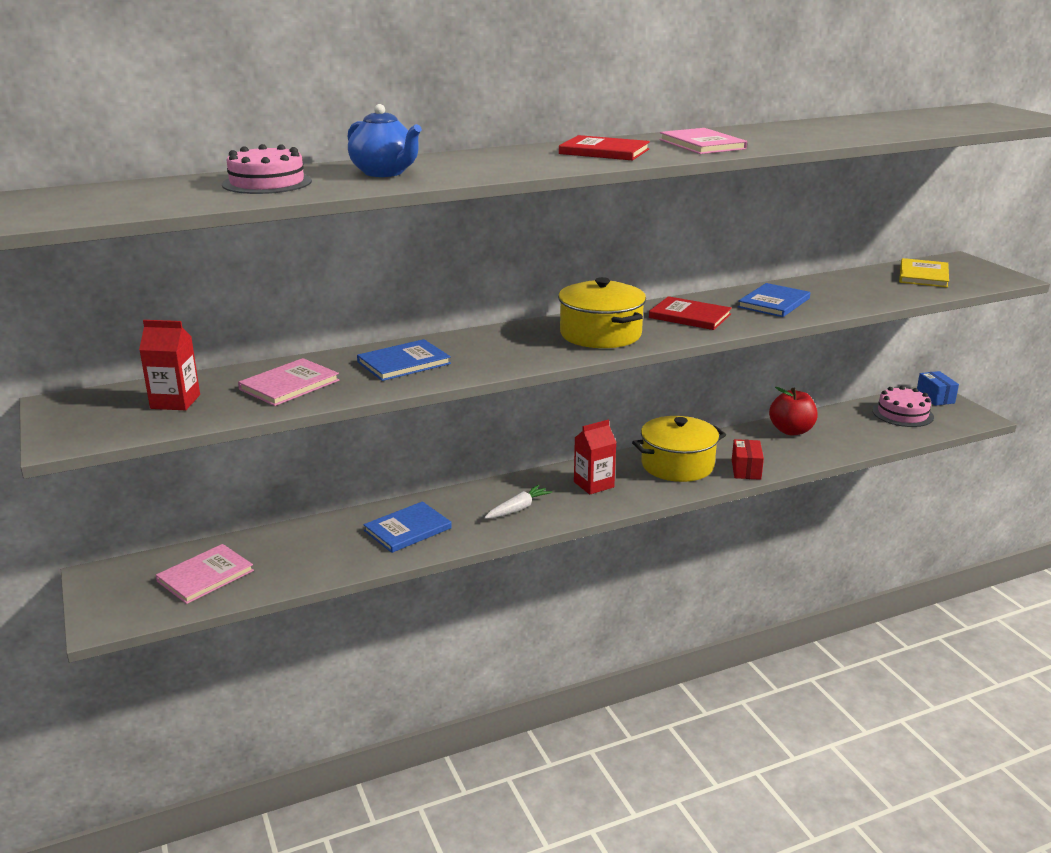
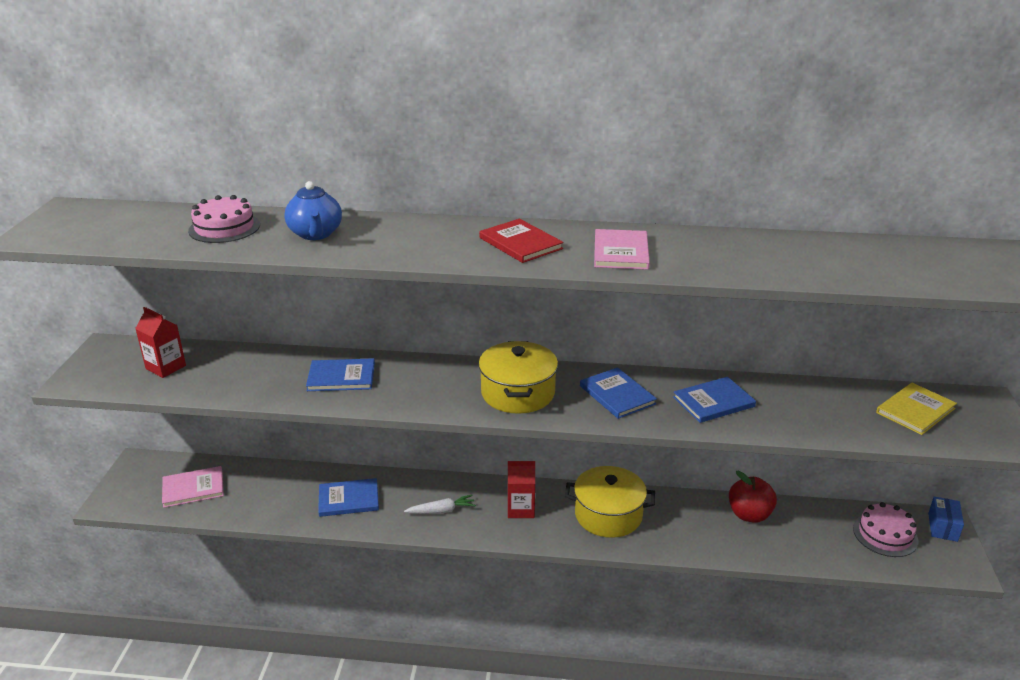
camera: 30 degrees right, 5 degrees up
(289, 385) = (246, 374): pink book -> none
(689, 316) = (617, 395): red book -> blue book
(746, 469) = (663, 542): red box -> none

